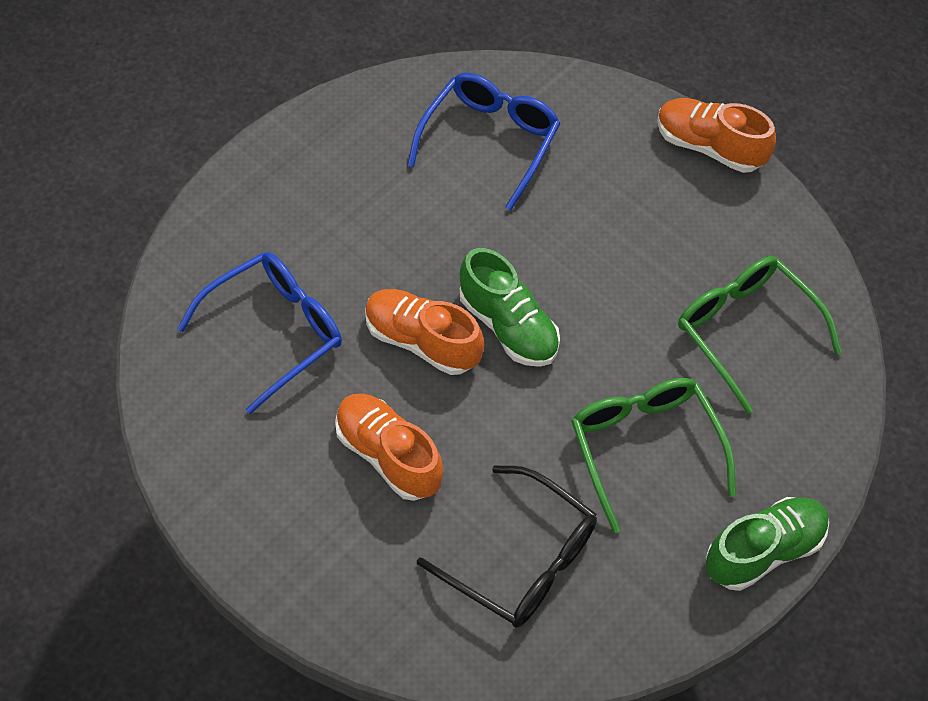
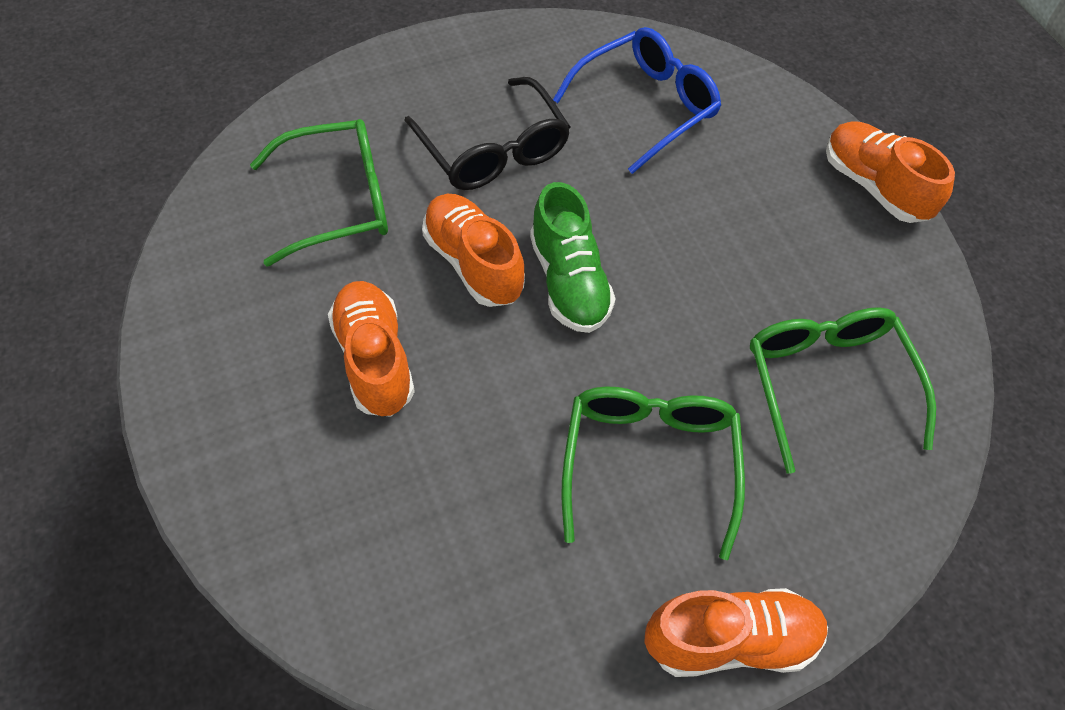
camera: 25 degrees right, 0 degrees up
(273, 332) = (337, 202): blue glasses -> green glasses
(520, 559) = (447, 525): black glasses -> black glasses (492, 149)
(763, 551) = (731, 640): green shoe -> orange shoe

